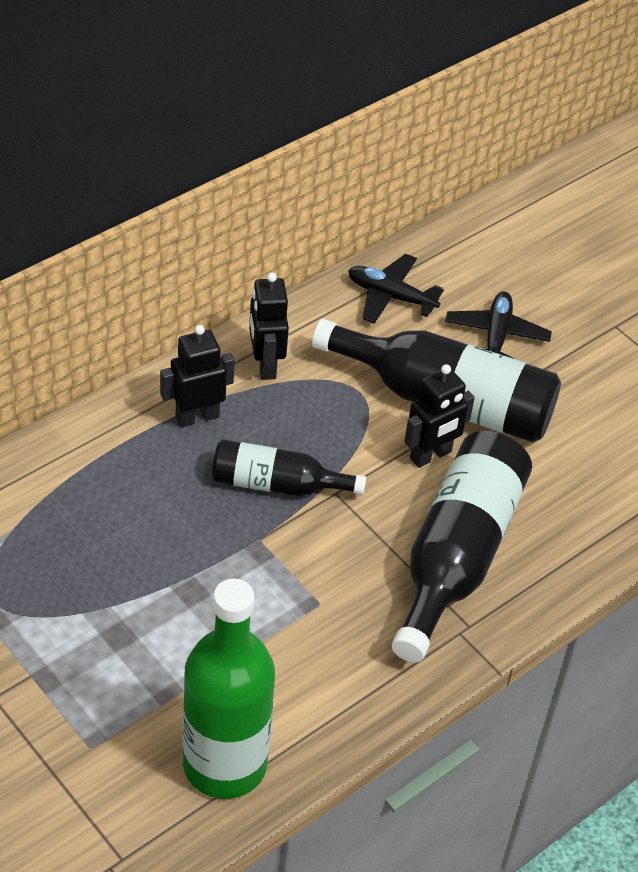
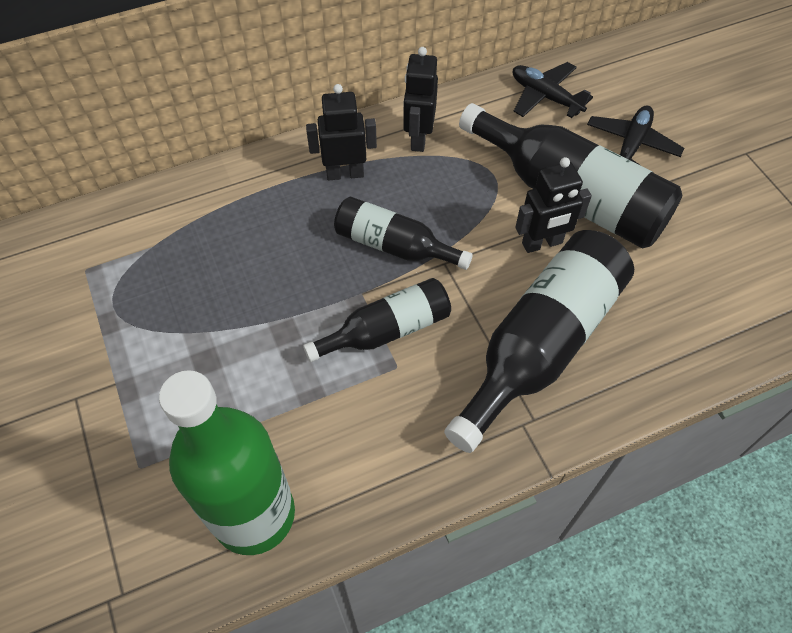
camera: 20 degrees right, 10 degrees up
(297, 570) = (387, 330): none -> black bottle

